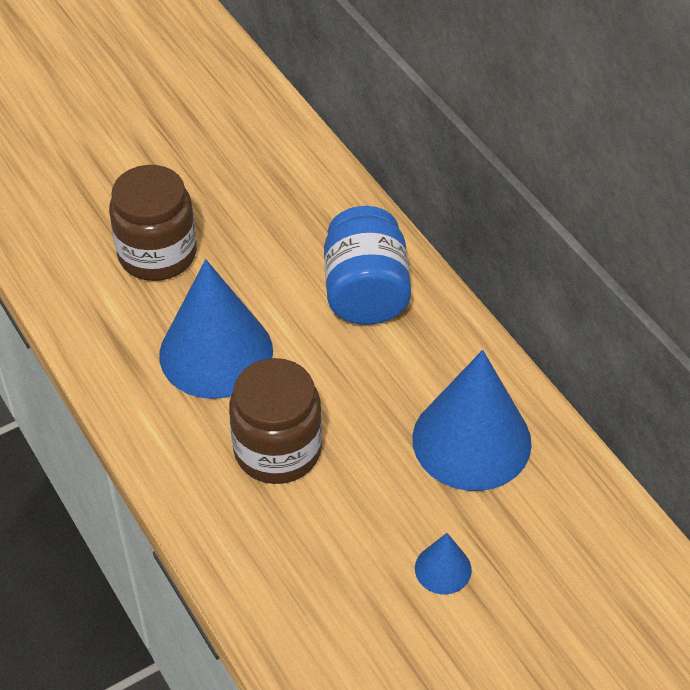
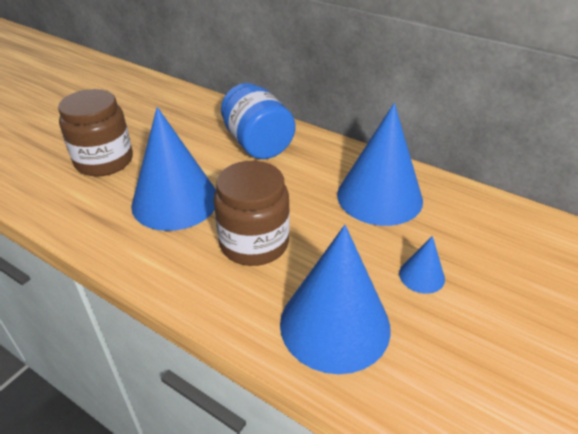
camera: 25 degrees left, 10 degrees down
(307, 586) = (335, 324): none -> blue cone

